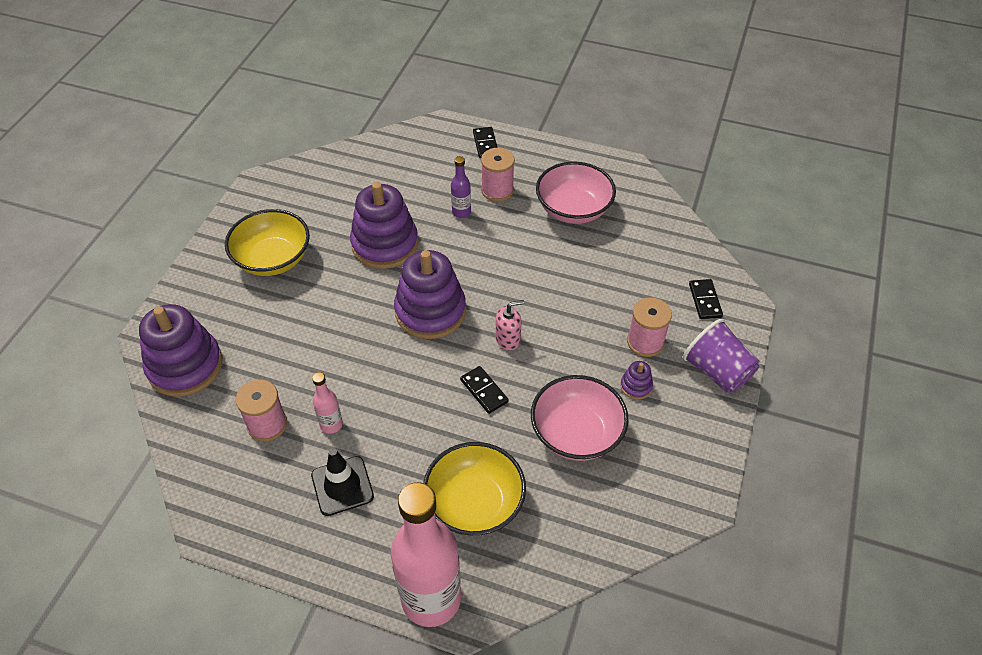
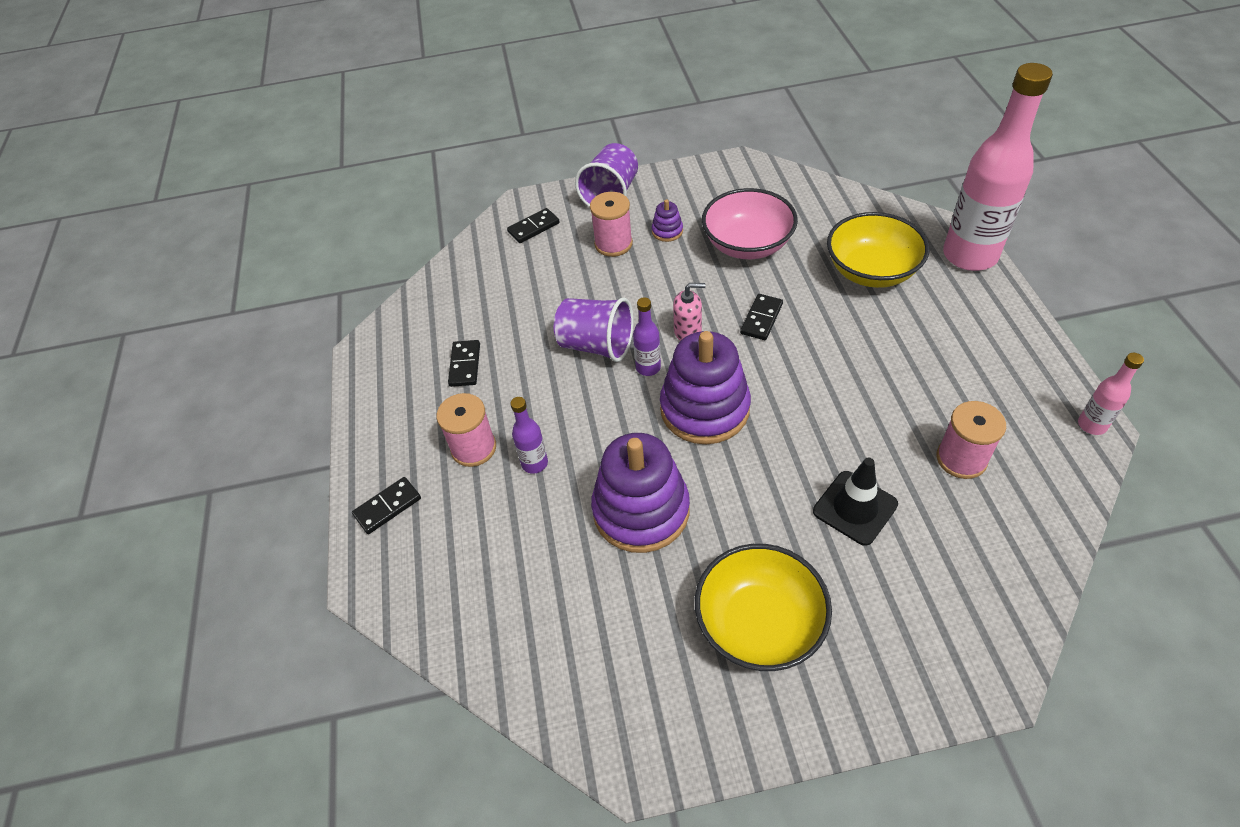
camera: 115 degrees left, 0 degrees up
(185, 366) = (985, 596): purple stacking toy -> none
(331, 424) = (906, 407): pink bottle -> pink bottle (1092, 425)
(342, 486) = (951, 360): black traffic cone -> black traffic cone (855, 508)
(492, 300) = (648, 367): none -> purple bottle
(508, 339) = (688, 331): pink soap dispenser -> pink soap dispenser turned 135 degrees clockwise
(537, 282) = (596, 345): none -> purple cup
(573, 209) = (465, 365): pink bowl -> black domino

